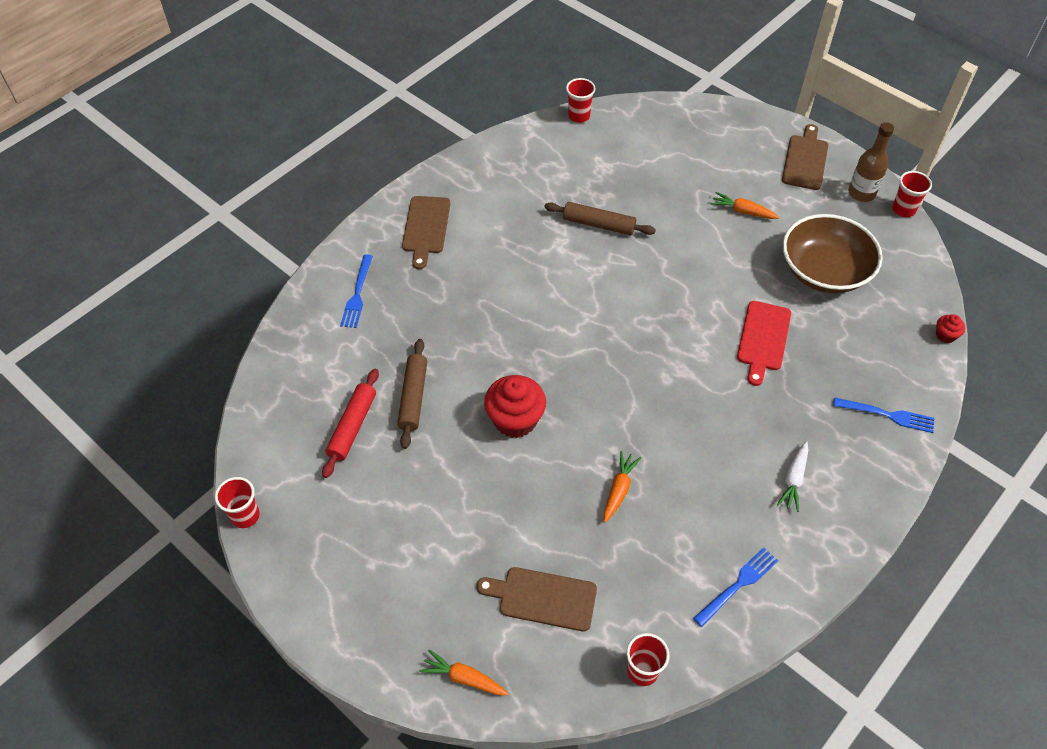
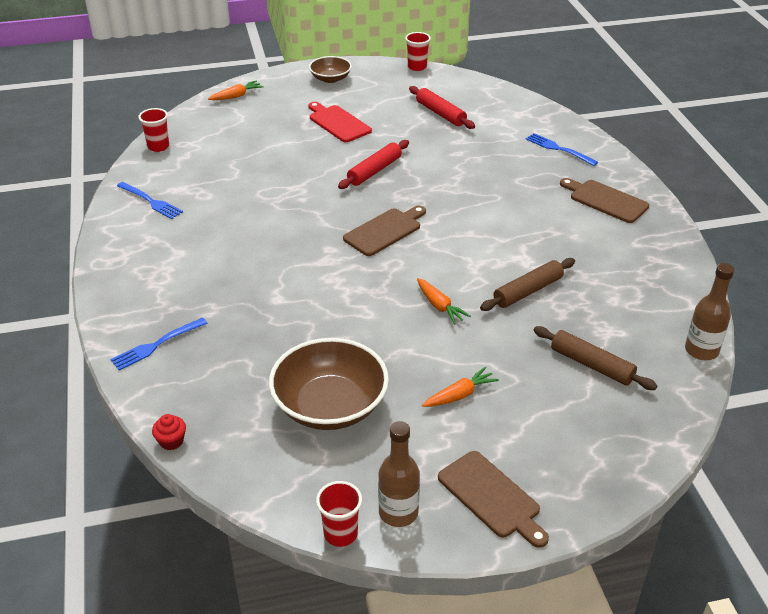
camera: 125 degrees right, 15 degrees down
(341, 596) = (330, 79): none -> brown bowl
(413, 397) = (439, 141): brown rolling pin -> brown rolling pin (591, 365)
(515, 420) = (374, 171): red cupcake -> red rolling pin
(543, 598) = (243, 133): brown cutting board -> brown cutting board (385, 231)
(579, 116) = (701, 350): red cup -> brown bottle
(619, 490) = (271, 187): orange carrot -> orange carrot (439, 306)
(737, 585) = (151, 201): blue fork -> blue fork turned 45 degrees counterclockwise
(763, 339) = (304, 319): red cutting board -> red cutting board (338, 123)
(793, 479) = (178, 263): white carrot -> none

